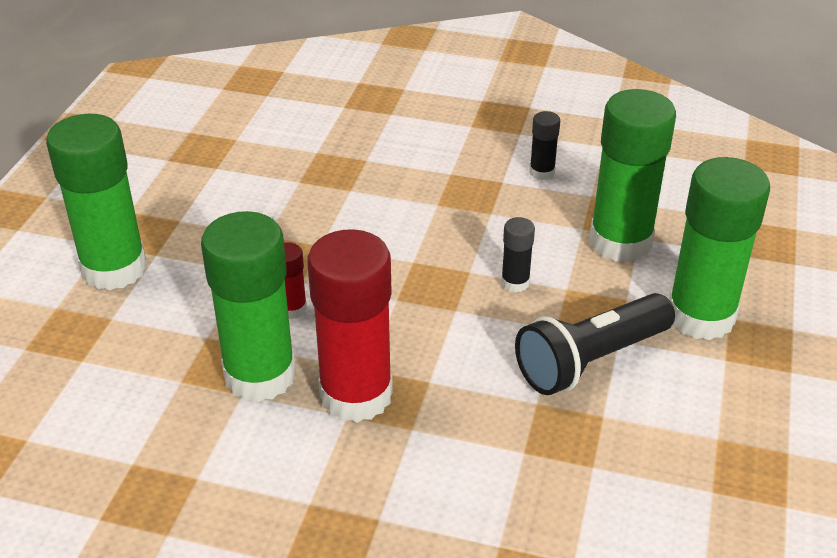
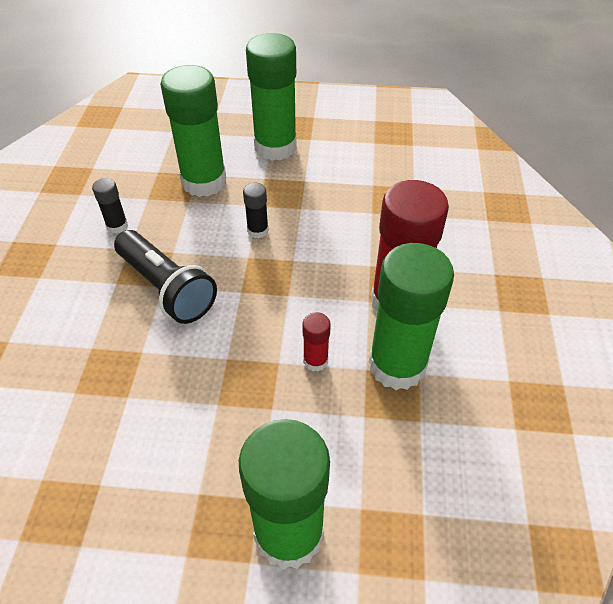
camera: 100 degrees left, 10 degrees up
(591, 361) = (328, 191): black flashlight -> black flashlight (167, 288)

